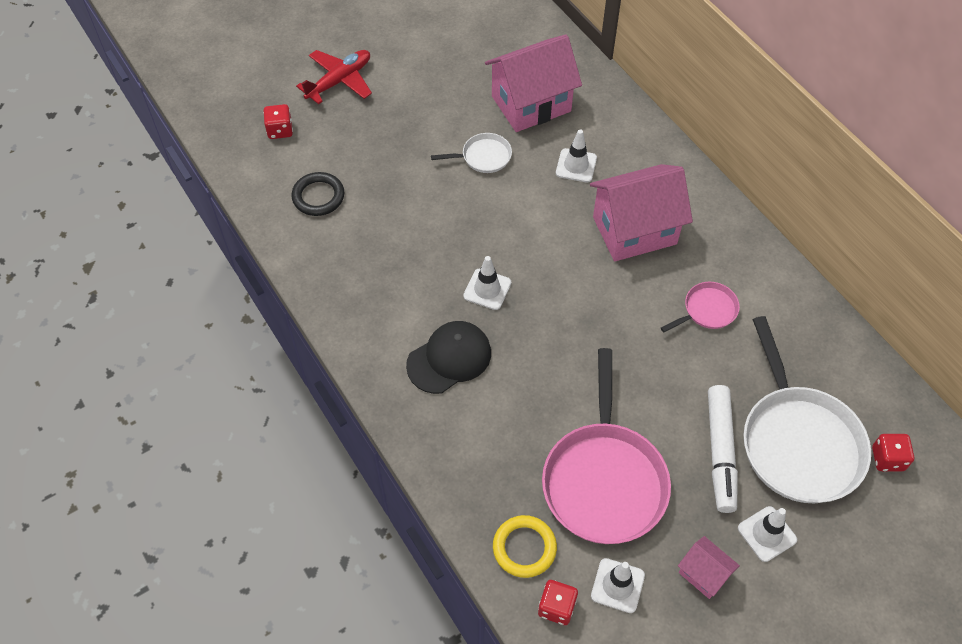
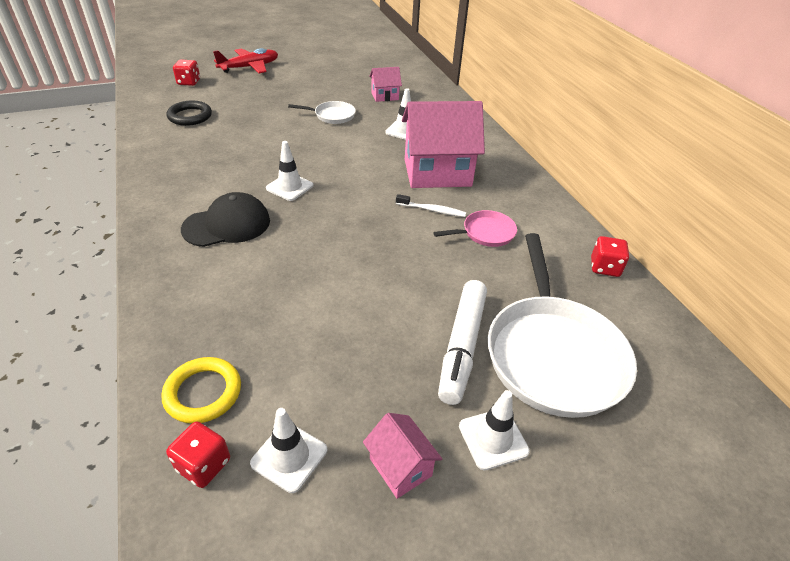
camera: 10 degrees right, 15 degrees down
(531, 104) = (385, 96): pink house -> pink house, size x0.47
(604, 480) = (324, 346): pink pan -> none
(646, 290) = (432, 210): none -> white toothbrush
(887, 459) = (656, 390): red dice -> red dice (604, 267)

